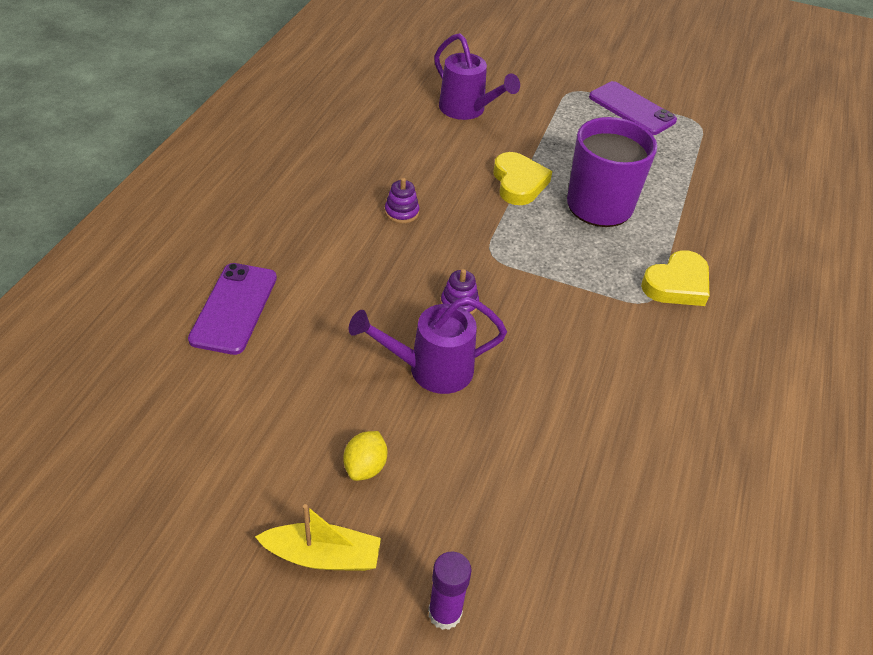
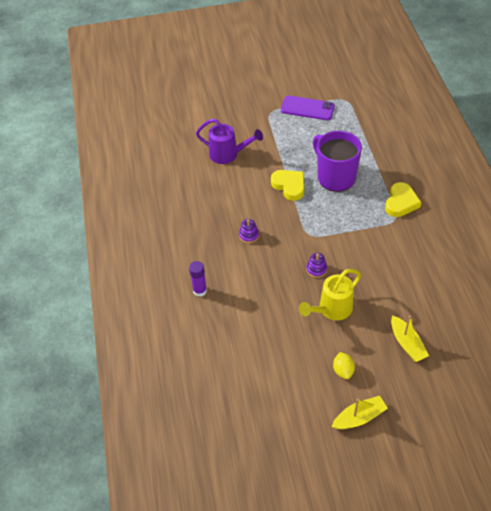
camera: 25 degrees left, 5 degrees up
(234, 308) = (218, 333): purple phone -> none
(431, 369) = (331, 309): purple watering can -> yellow watering can
(445, 613) = (423, 409): purple glue stick -> purple glue stick (200, 291)
(510, 489) = (407, 343): none -> yellow boat

